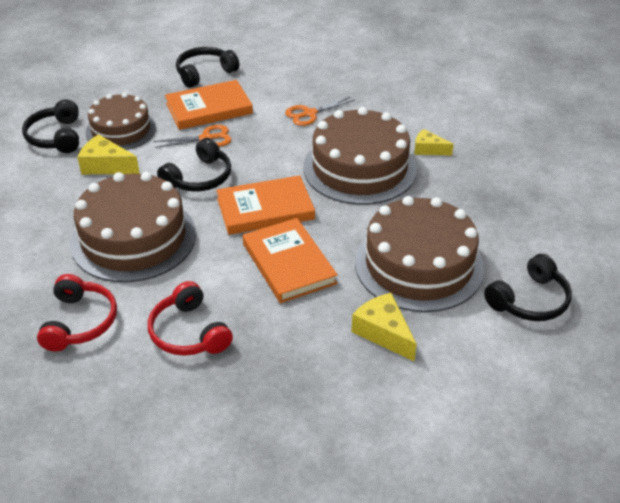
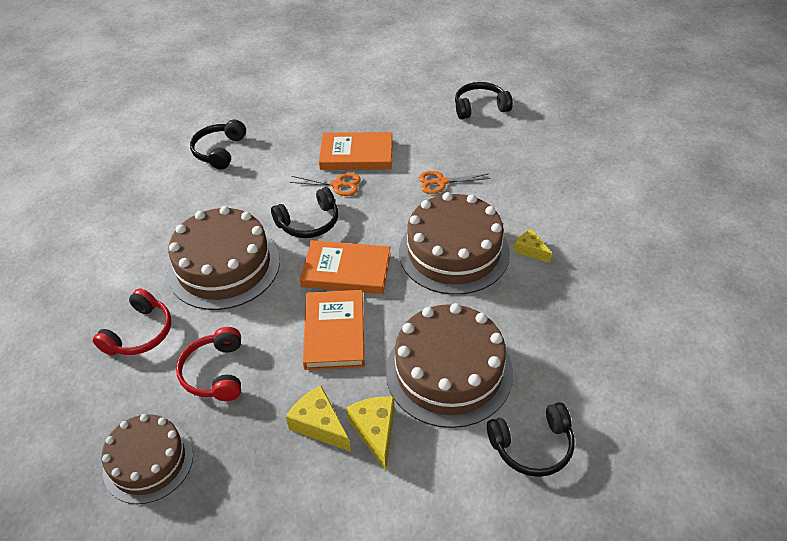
camera: 25 degrees right, 5 degrees up
(106, 166) = (242, 189): yellow cheese -> yellow cheese (319, 425)
(121, 130) = (273, 157): brown cake -> brown cake (148, 462)
(204, 73) = (373, 117): black headphones -> black headphones (480, 107)

